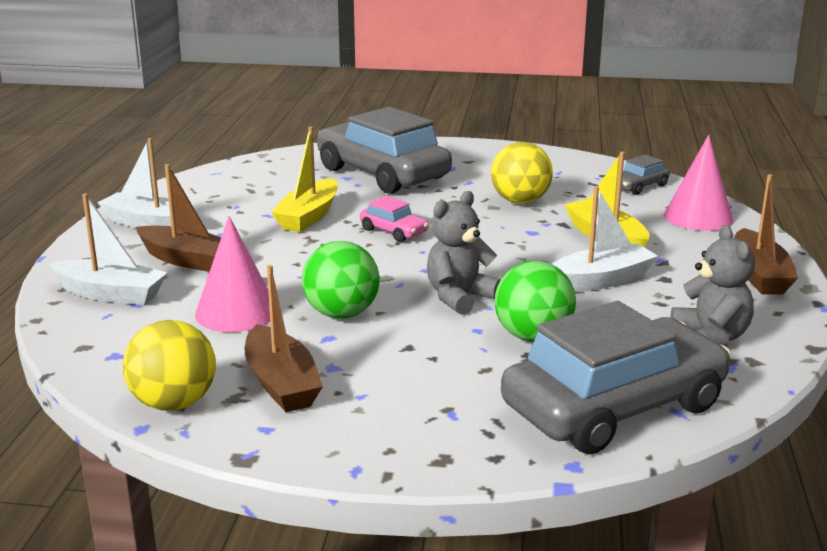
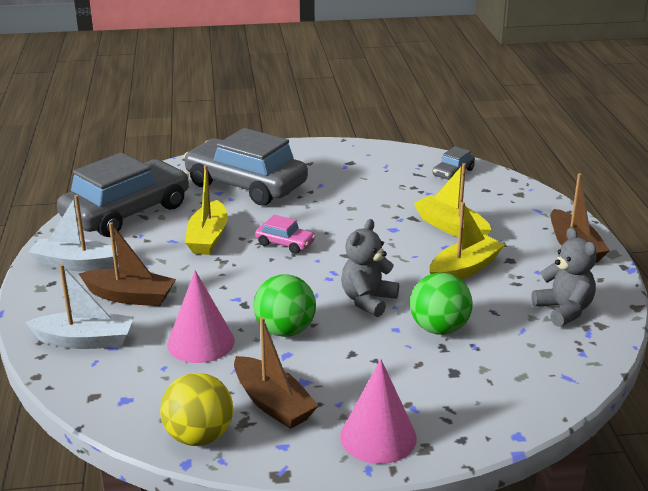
camera: 15 degrees left, 5 degrees up
(520, 201) = (370, 199): yellow ball -> none
(600, 281) = (464, 269): white boat -> yellow boat
(614, 407) = (523, 381): grey car -> grey car (126, 212)
(698, 217) = (509, 198): pink cone -> pink cone (378, 437)

